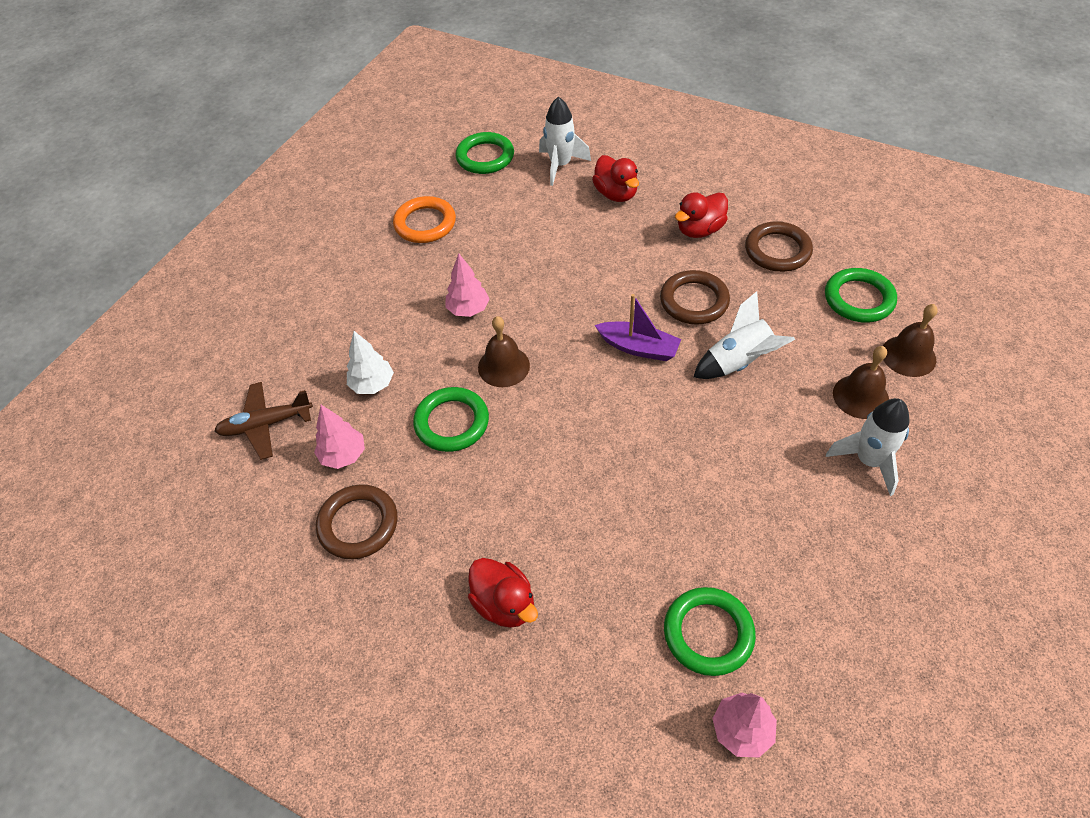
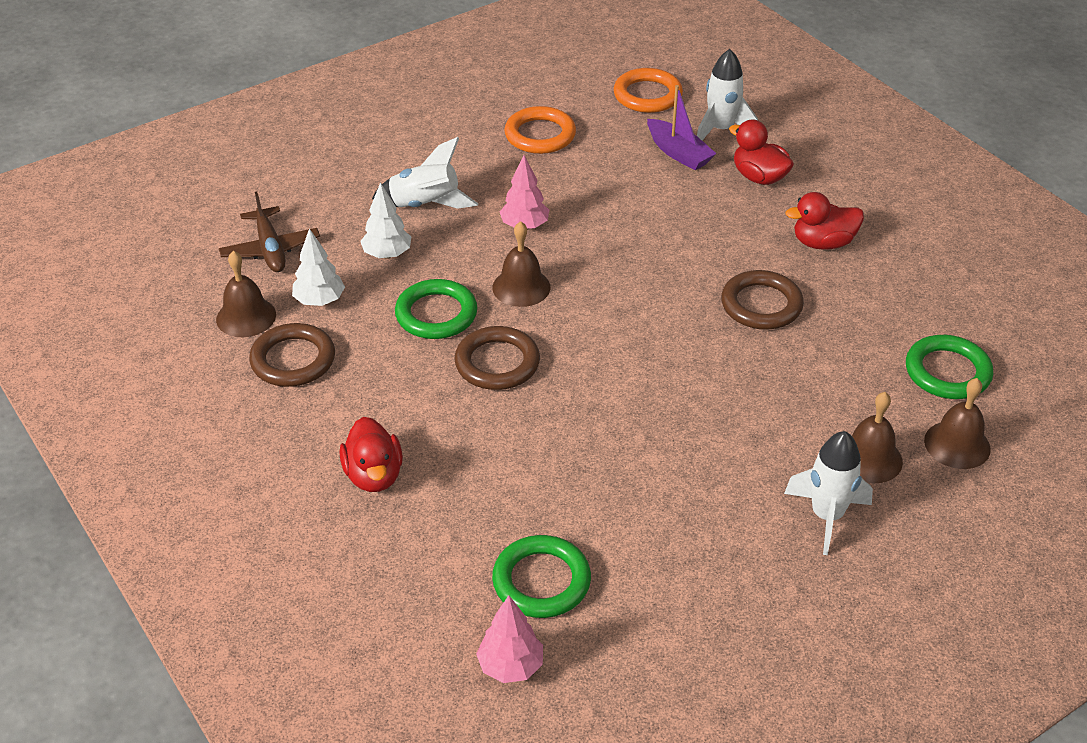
camera: 25 degrees right, 10 degrees down
(266, 424) = (270, 249): brown plane -> brown plane turned 120 degrees counterclockwise
(287, 501) = (246, 317): none -> brown bell
(343, 455) = (320, 301): pink tree -> white tree
(485, 157) = (647, 95): green ring -> orange ring
(616, 194) = (759, 177): red duck -> red duck turned 135 degrees clockwise
(638, 348) = (668, 323): purple boat -> purple boat (678, 153)
(739, 362) = (762, 377): white rocket -> white rocket (425, 205)
(777, 250) = (894, 293): brown ring -> brown ring (497, 363)

